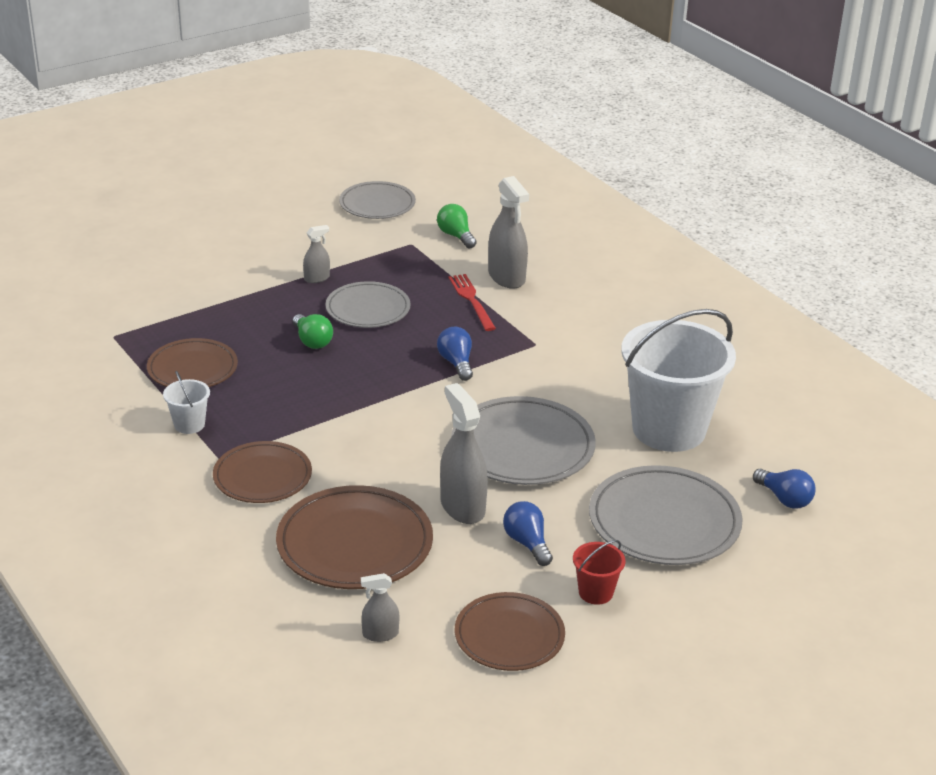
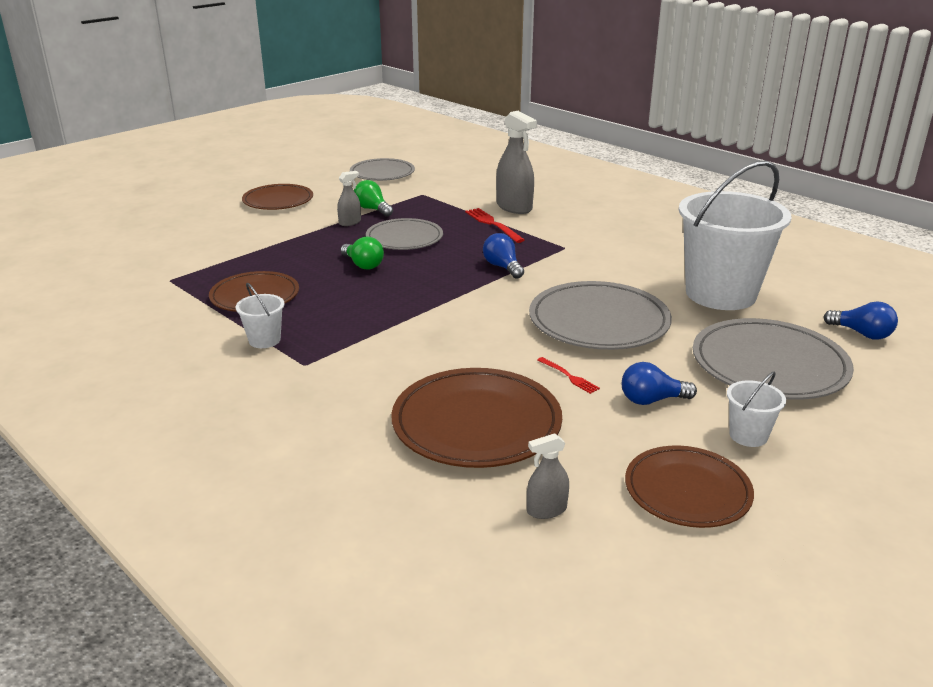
camera: 10 degrees left, 5 degrees down
(262, 476) = (355, 375): brown plate -> brown plate (278, 201)
(456, 236) = (457, 186): green light bulb -> green light bulb (372, 209)
(462, 507) = (569, 377): grey spray bottle -> red fork
(527, 543) = (652, 400): blue light bulb -> blue light bulb turned 60 degrees counterclockwise
(595, 592) = (748, 435): red bucket -> white bucket

